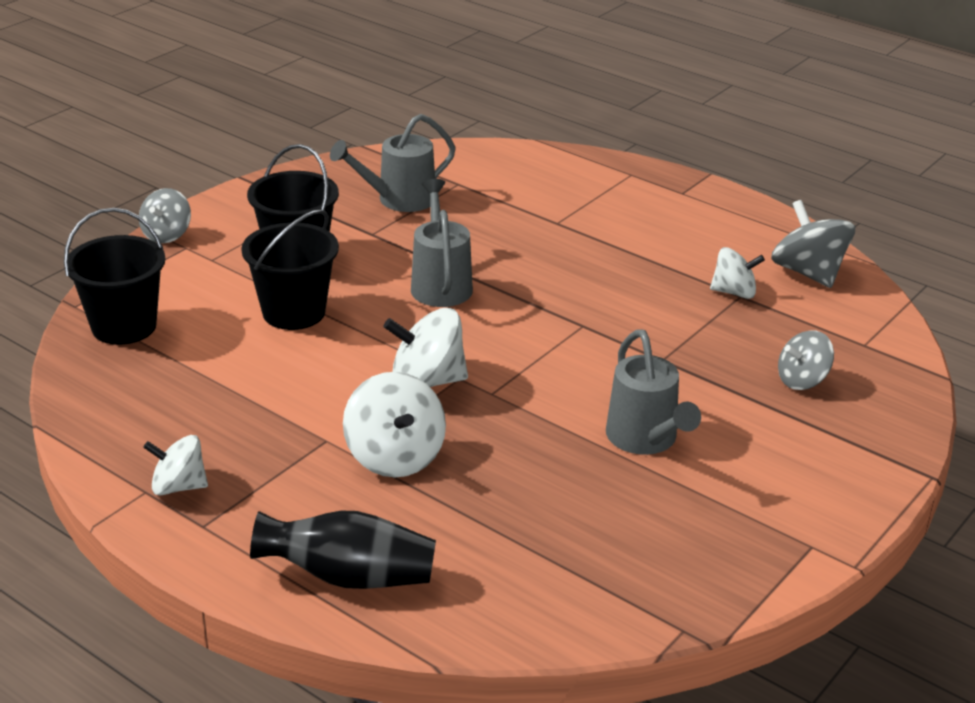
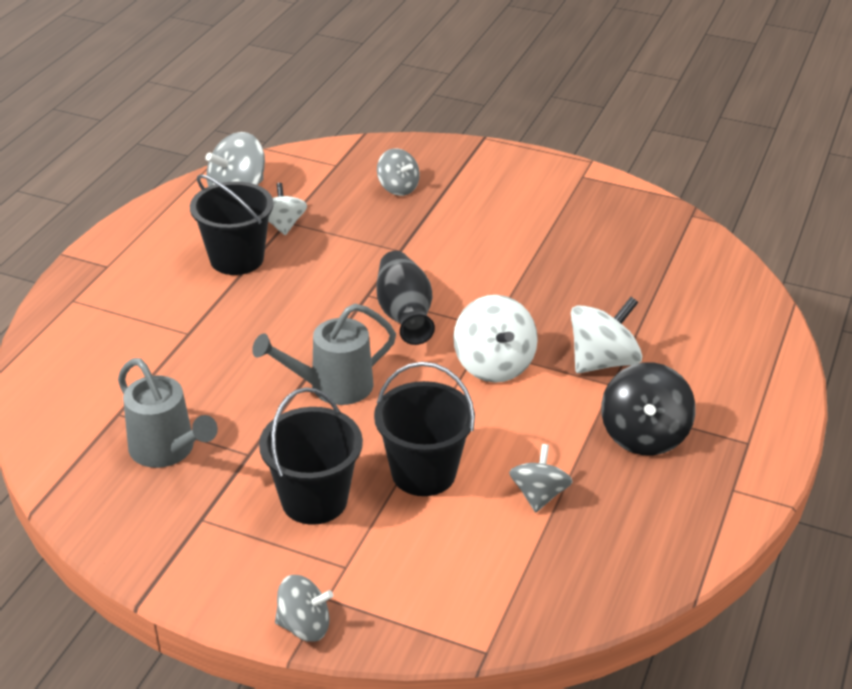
camera: 105 degrees left, 5 degrees up
(124, 326) = (506, 594): black bucket -> black bucket (237, 259)
(178, 486) = (714, 471): white spinning top -> none
(223, 368) = (539, 495): none -> grey spinning top
(261, 453) = (644, 435): none -> black spinning top
(349, 577) = (747, 354): black vase -> black vase (404, 315)
(646, 440) = (510, 247): grey watering can -> none

